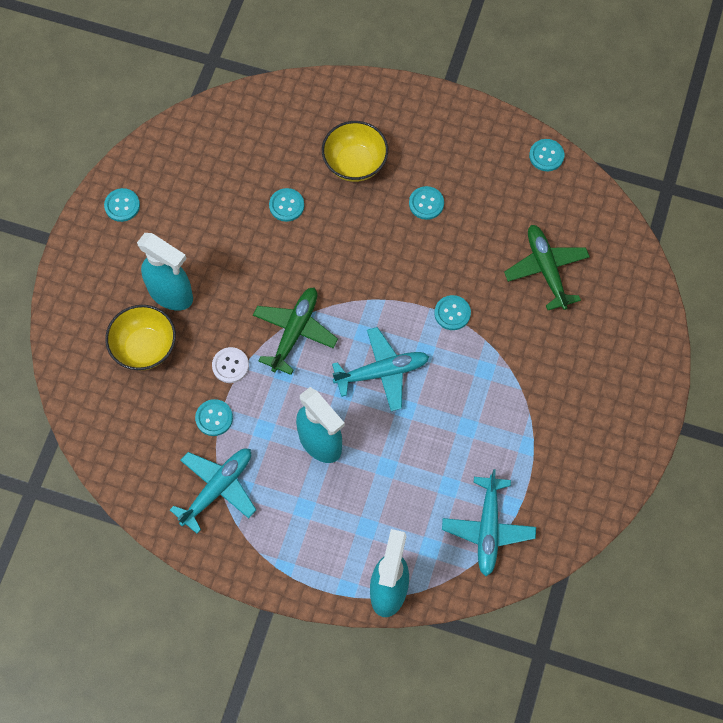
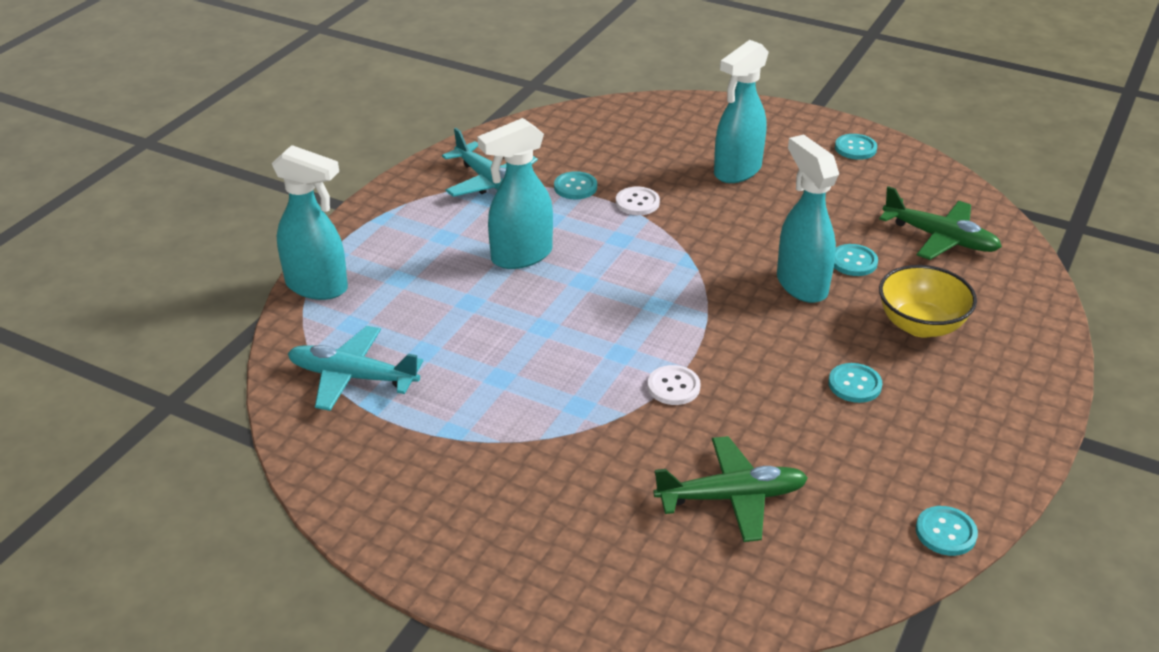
camera: 100 degrees right, 30 degrees down
(145, 347) = (672, 151): yellow bowl -> none
(295, 332) = (671, 251): green plane -> green plane (940, 238)
(321, 239) = (801, 284): none -> turquoise spray bottle
(382, 372) = (599, 313): turquoise plane -> none
(452, 313) = (673, 387): turquoise button -> white button

